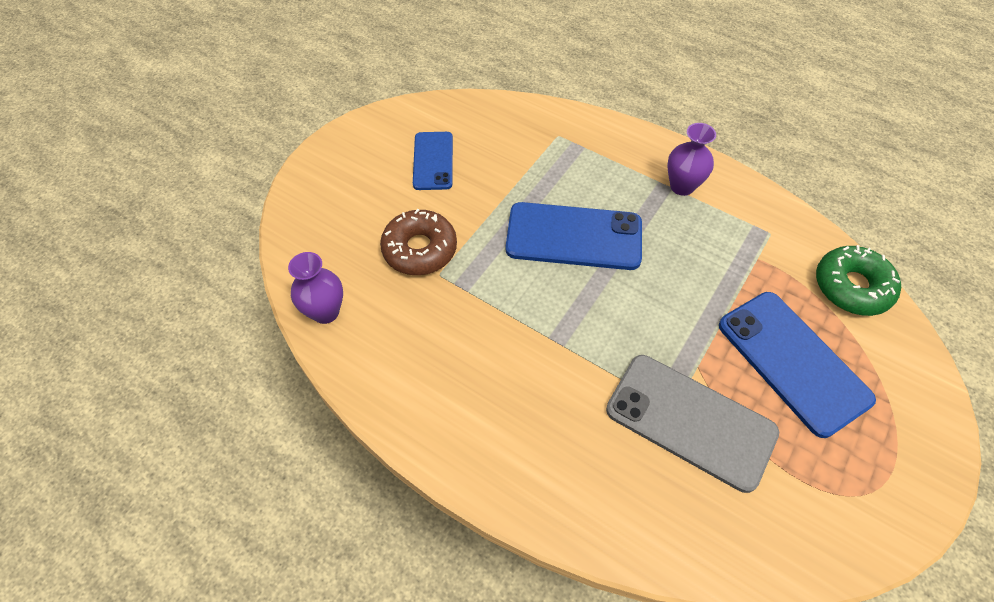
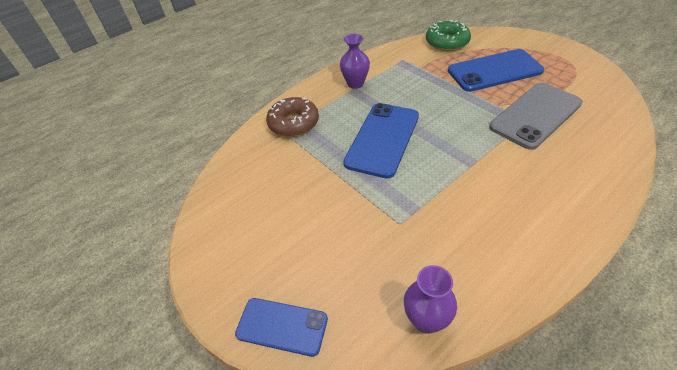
camera: 70 degrees left, 10 degrees down
(420, 249) = (369, 234): brown donut -> brown donut (293, 123)
(433, 161) = (272, 211): blue phone -> blue phone (282, 326)

